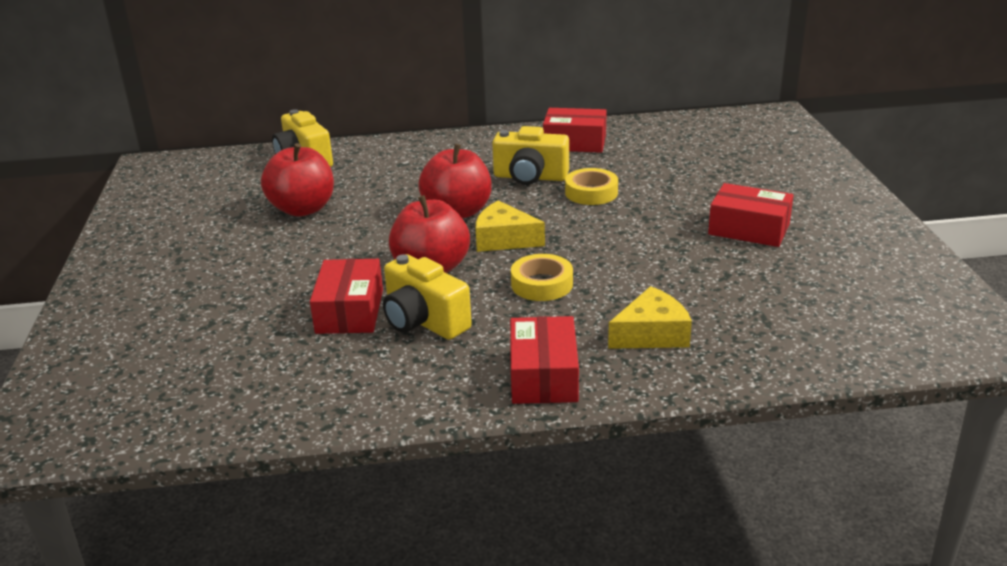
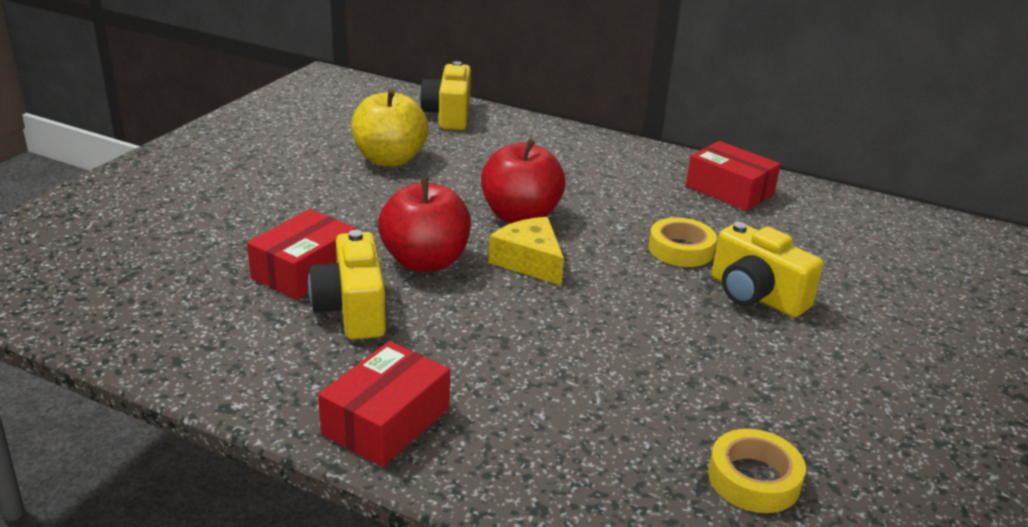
camera: 30 degrees right, 0 degrees up
(303, 209) = (390, 159): red apple -> yellow apple
(530, 177) = (636, 209): yellow camera -> yellow camera (755, 295)
(542, 284) = (507, 324): yellow tape -> yellow tape (754, 479)
(651, 334) = (551, 433): yellow cheese -> none
(749, 229) = (816, 365): red box -> none

